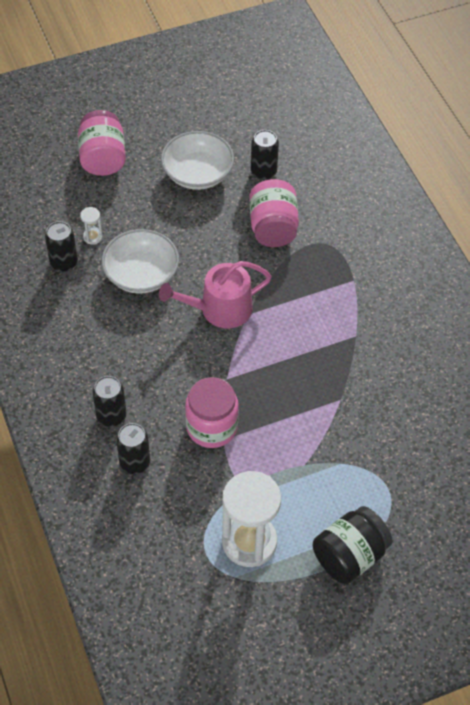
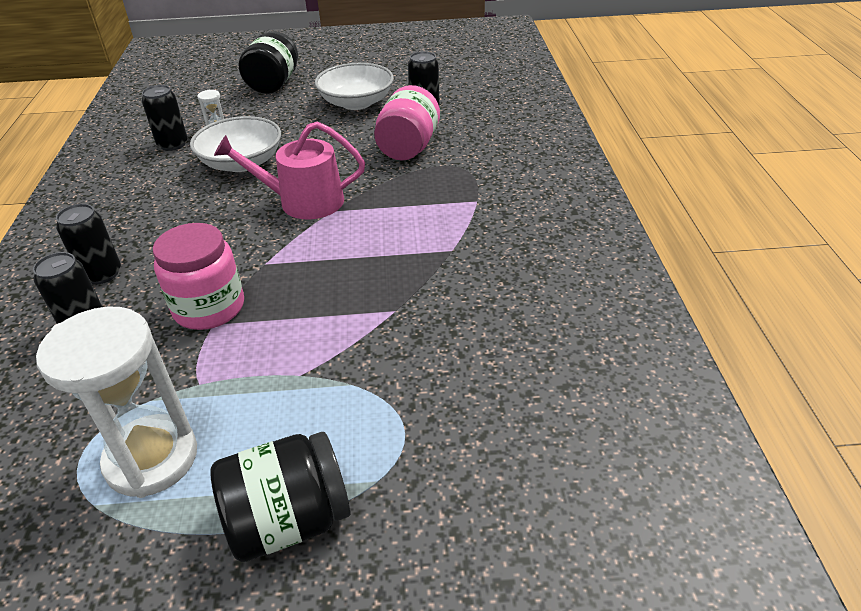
camera: 20 degrees right, 15 degrees down
(103, 158) = (274, 84): pink jar -> black jar

